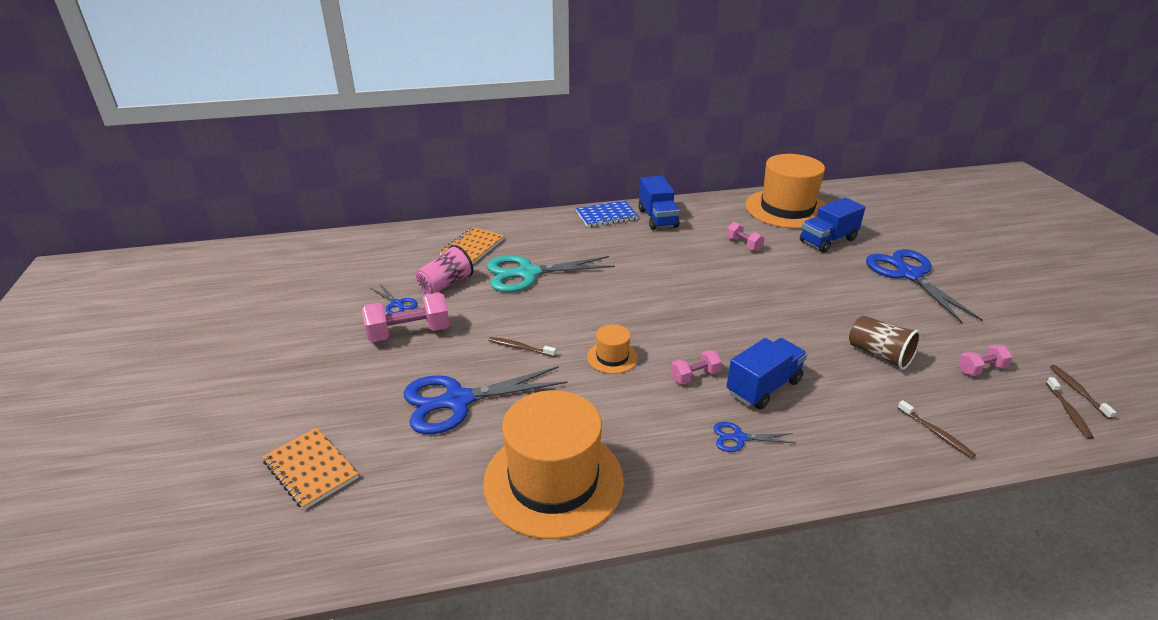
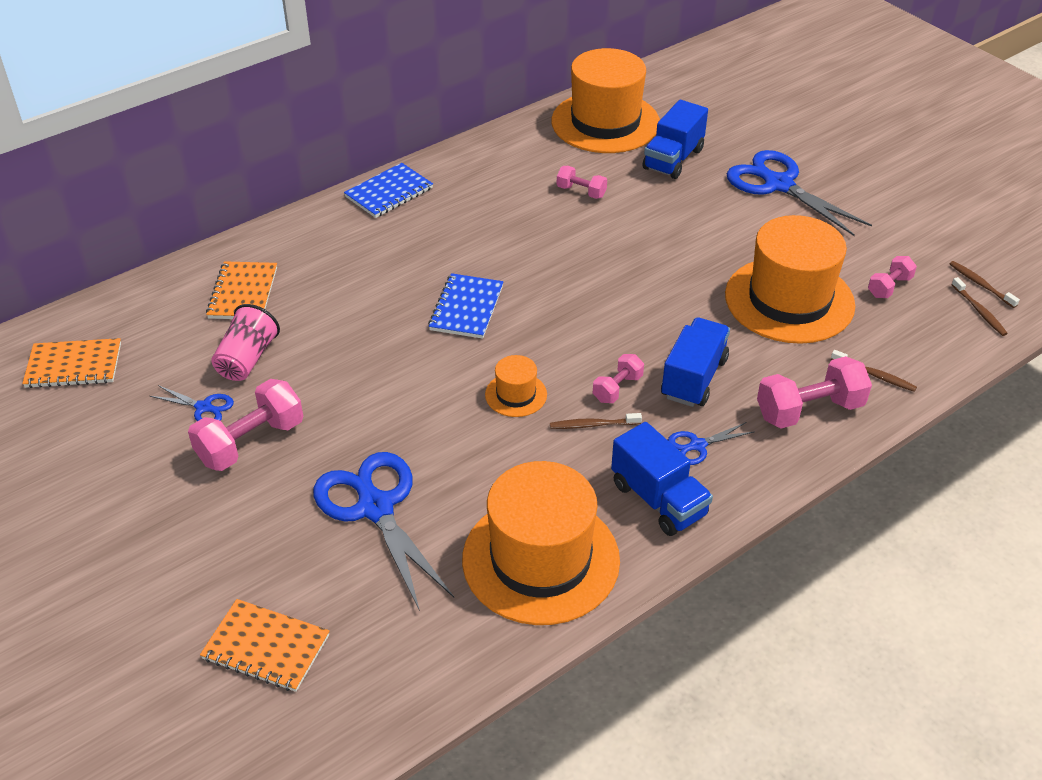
camera: 25 degrees left, 10 degrees up
(342, 260) = (74, 365): none -> orange notebook
(458, 401) = (376, 508): blue scissors -> blue scissors turned 105 degrees clockwise
(520, 348) = (402, 417): brown toothbrush -> brown toothbrush (593, 425)
(528, 273) = (344, 311): turquoise scissors -> none
(613, 293) = (466, 308): none -> blue notebook
(657, 218) = (457, 179): blue truck -> blue truck (658, 499)
(857, 442) = (809, 410): none -> pink dumbbell
(879, 354) = (789, 300): brown cup -> orange hat

